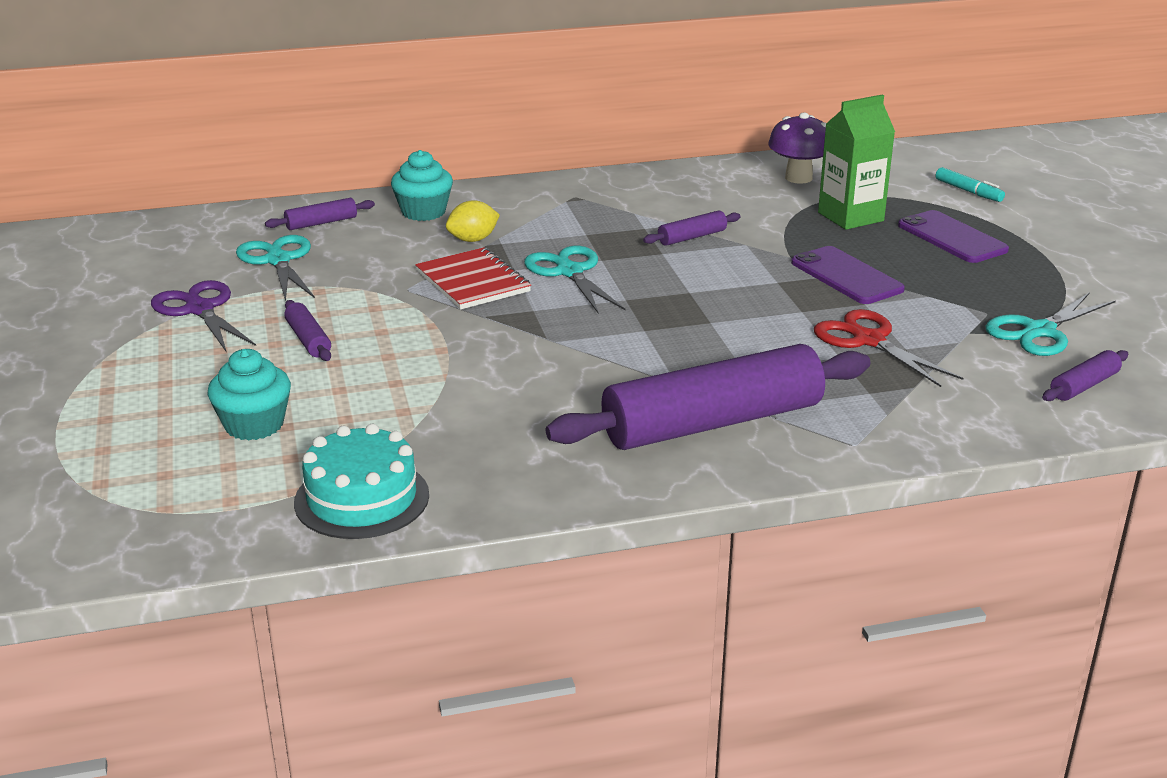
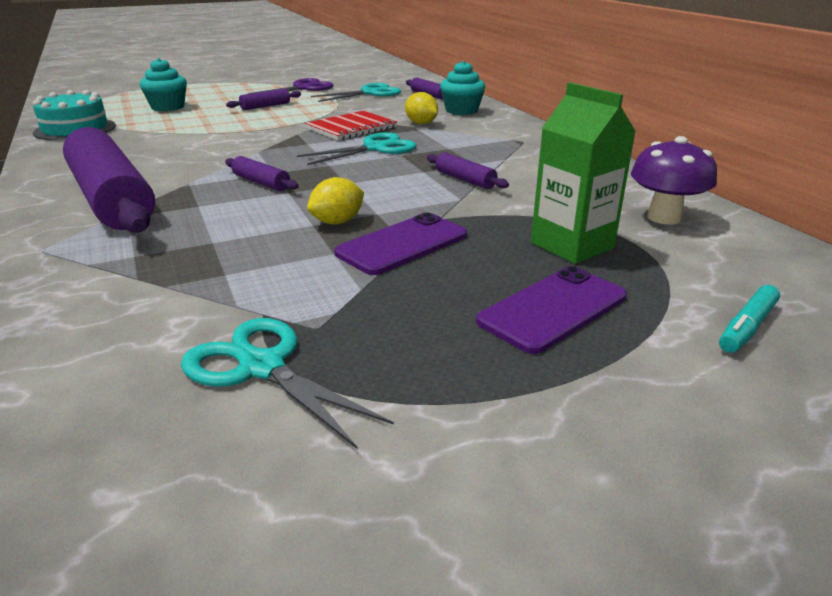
camera: 80 degrees right, 0 degrees up
(795, 300) = (337, 222): none -> yellow lemon
(868, 340) = (246, 256): red scissors -> none
(1084, 386) = (92, 396): purple rolling pin -> purple rolling pin (261, 182)

